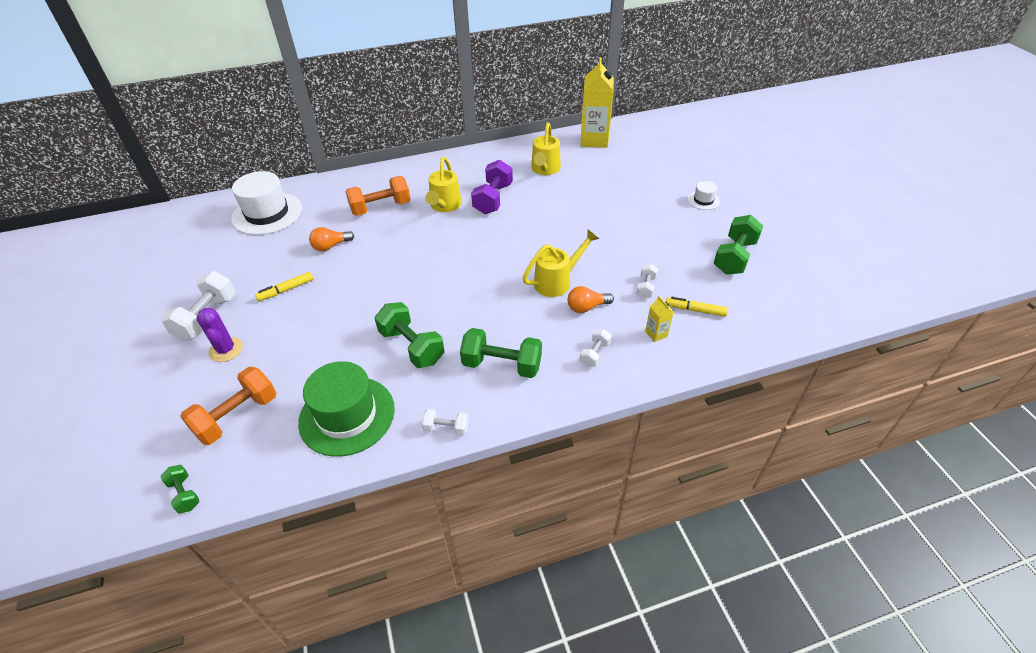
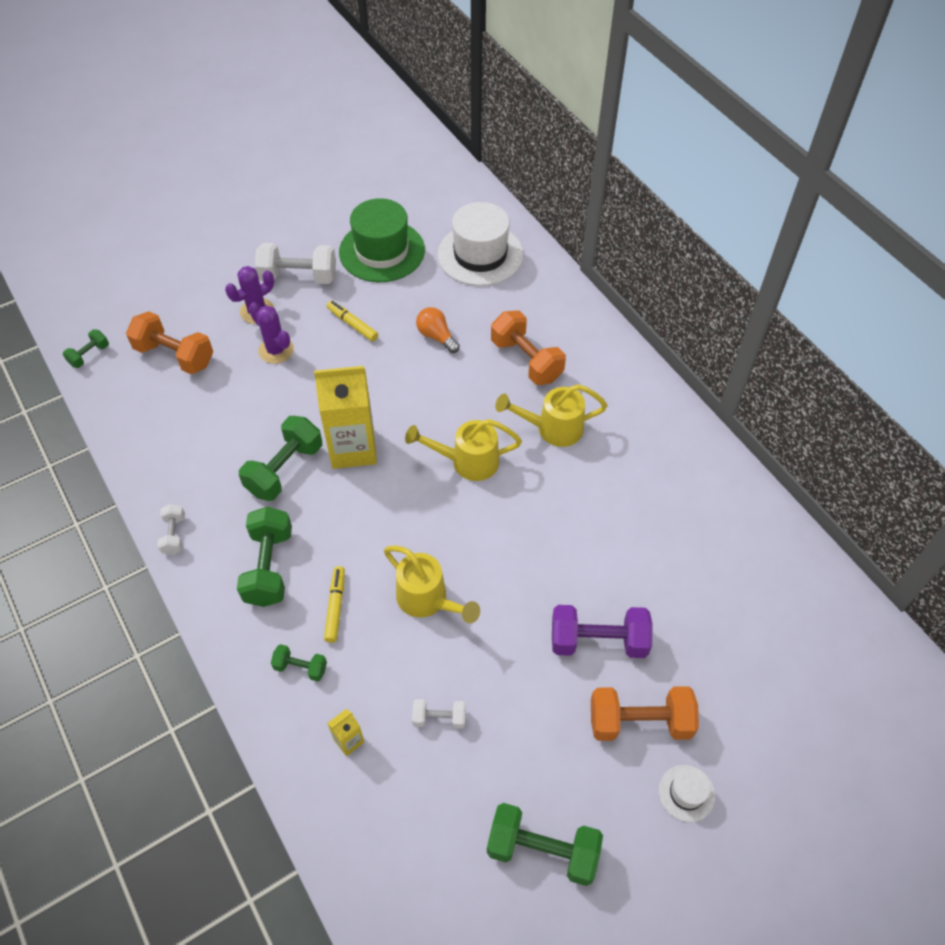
camera: 75 degrees right, 10 degrees up
(281, 341) = (276, 350): none -> purple cactus
(347, 415) = (183, 442): green hat -> green hat (382, 251)
(493, 199) = (588, 482): purple dumbbell -> purple dumbbell (598, 641)
(545, 169) = (688, 534): yellow watering can -> yellow watering can (468, 461)
(587, 307) = (384, 645): orange light bulb -> none
(594, 140) = (808, 592): yellow carton -> yellow carton (353, 448)
(594, 354) = (300, 667): white dumbbell -> green dumbbell
(660, 208) = (639, 722): none -> orange dumbbell
(695, 310) = (405, 792): yellow marker -> yellow marker (335, 607)

